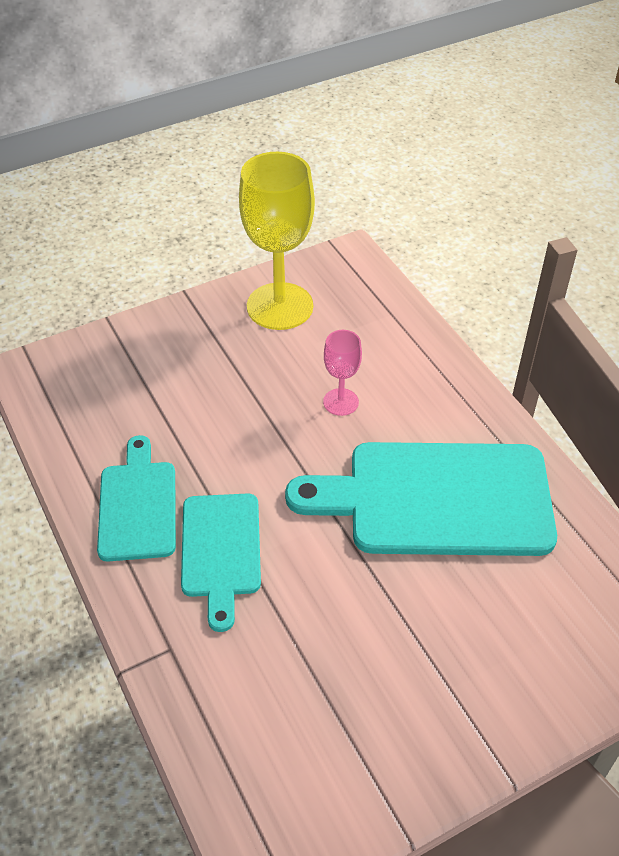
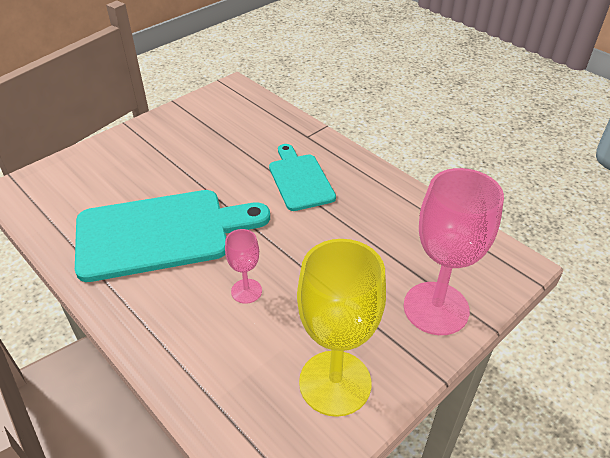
camera: 165 degrees right, 5 degrees down
(138, 505) = (365, 192): turquoise cutting board -> none
(148, 346) = (436, 308): none -> pink goblet

